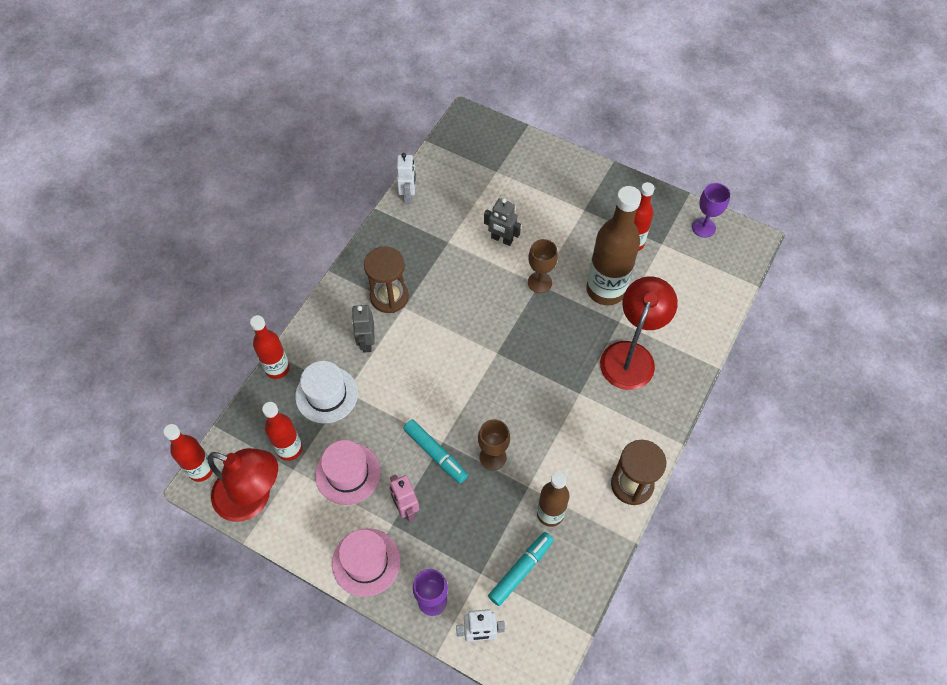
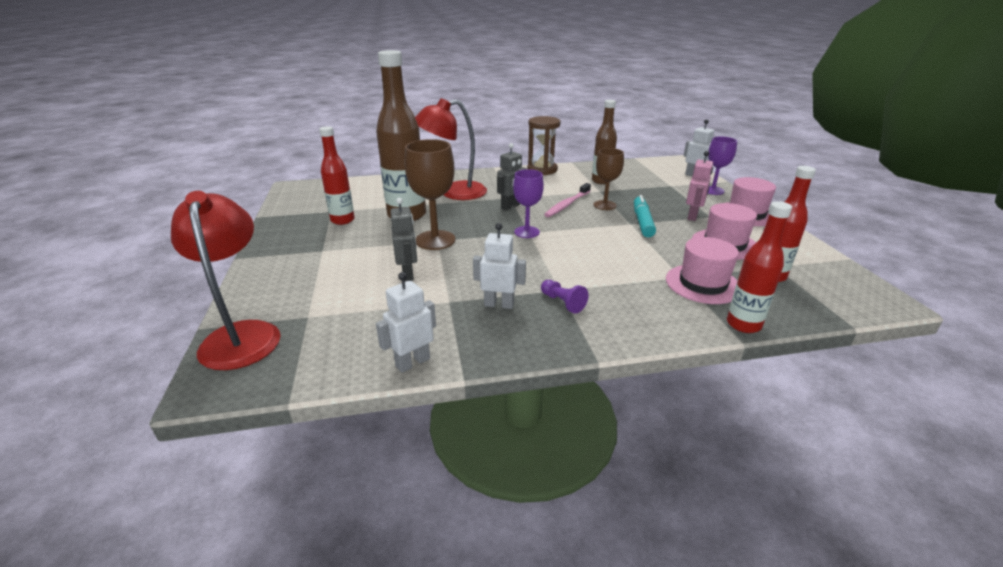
camera: 130 degrees left, 30 degrees down
(201, 469) = (885, 308): red bottle -> none
(253, 498) = (829, 271): red lamp -> red lamp (241, 335)
(326, 394) = (702, 284): white hat -> pink hat
(366, 342) = (625, 290): grey robot -> grey robot (510, 206)
(389, 297) = (562, 302): brown hourglass -> purple pawn
(420, 264) = (499, 304): none -> white robot
(521, 570) = (645, 178): turquoise marker -> none
(522, 427) = (567, 204): none -> pink toothbrush
(539, 282) = (435, 240): brown goblet -> brown goblet, size x1.53
(703, 227) = (296, 202): purple goblet -> purple goblet (527, 232)

